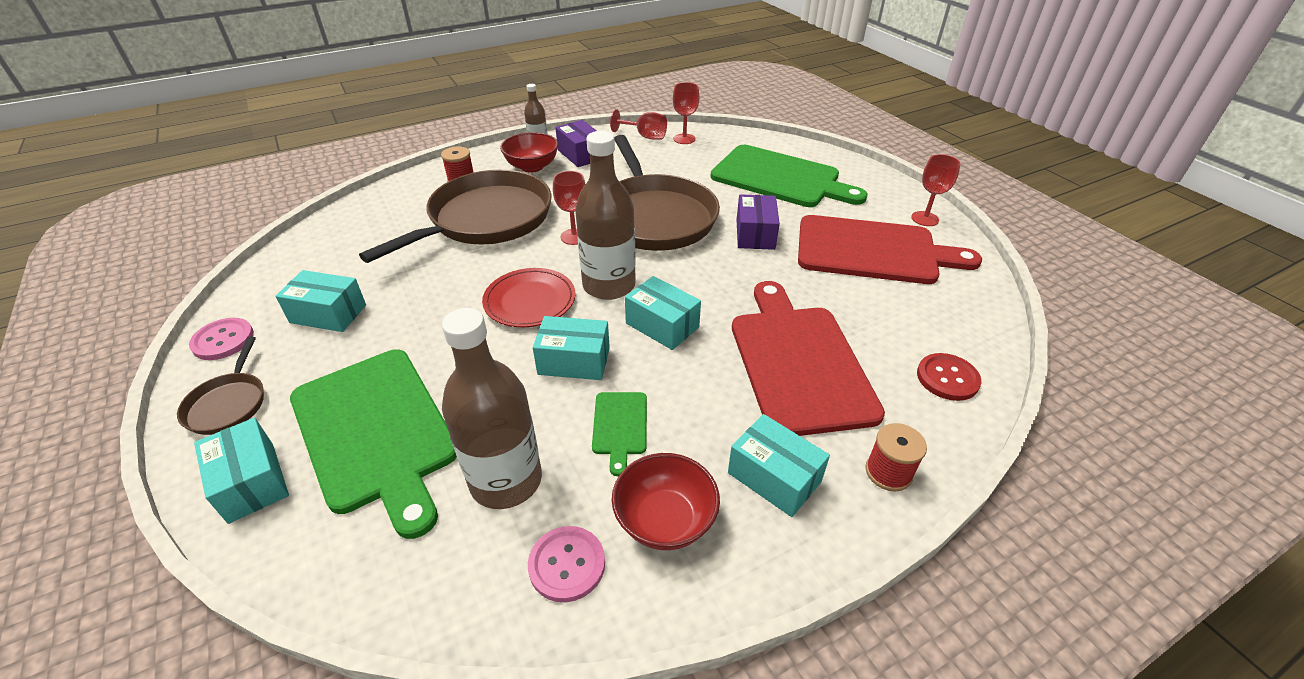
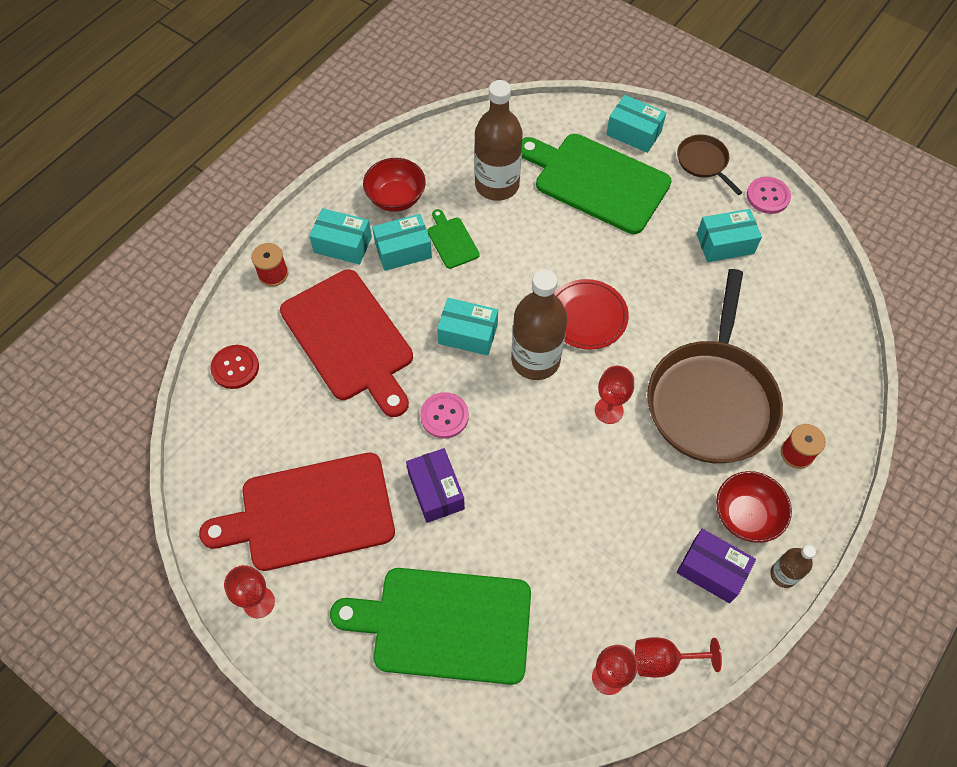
camera: 155 degrees right, 20 degrees up
(567, 564) = (435, 160): pink button -> pink button (444, 416)
(574, 361) = (513, 276): turquoise box -> turquoise box (403, 250)
(654, 217) = (551, 477): brown pan -> none

